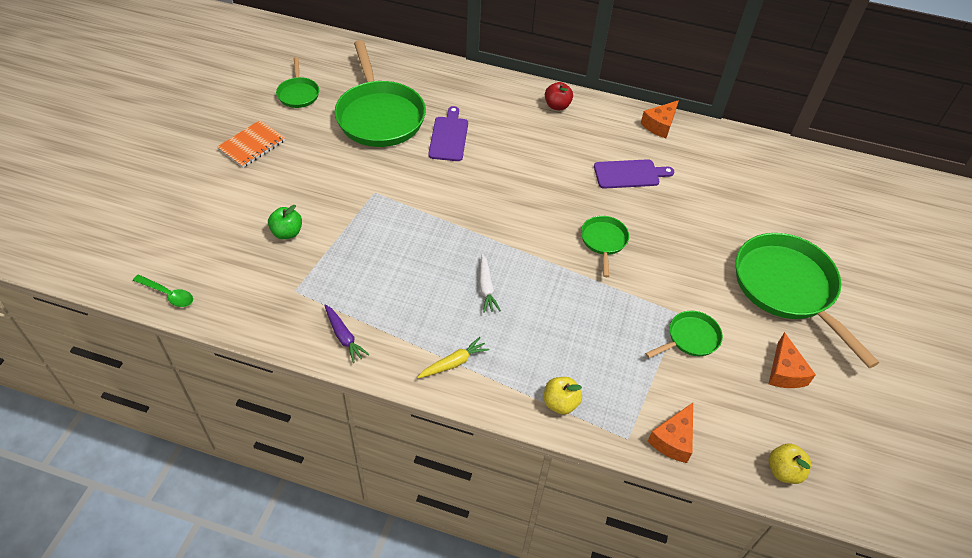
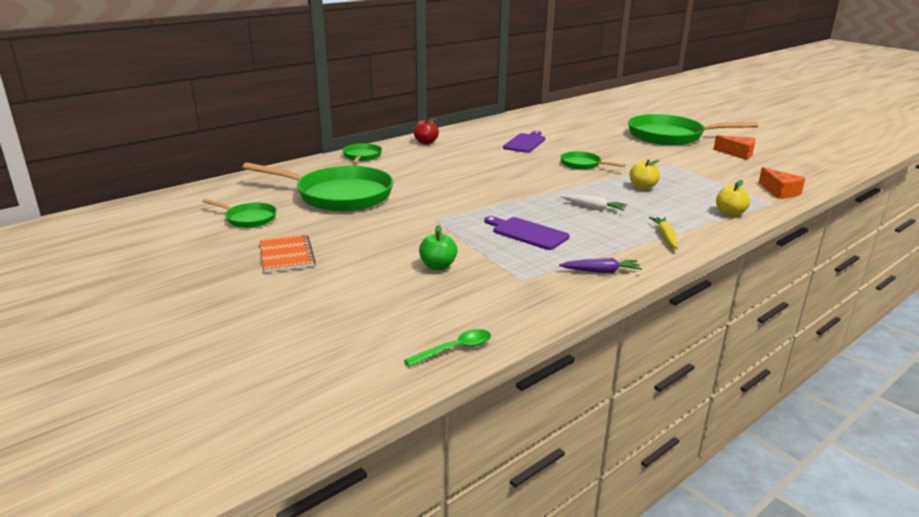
camera: 55 degrees left, 25 degrees down
(449, 137) = (406, 179): purple cutting board -> purple cutting board (527, 233)
(660, 125) = (488, 125): orange cheese -> none
(690, 338) = (694, 166): green pan -> green pan (362, 156)
(783, 471) = (817, 173): yellow apple -> yellow apple (642, 187)

